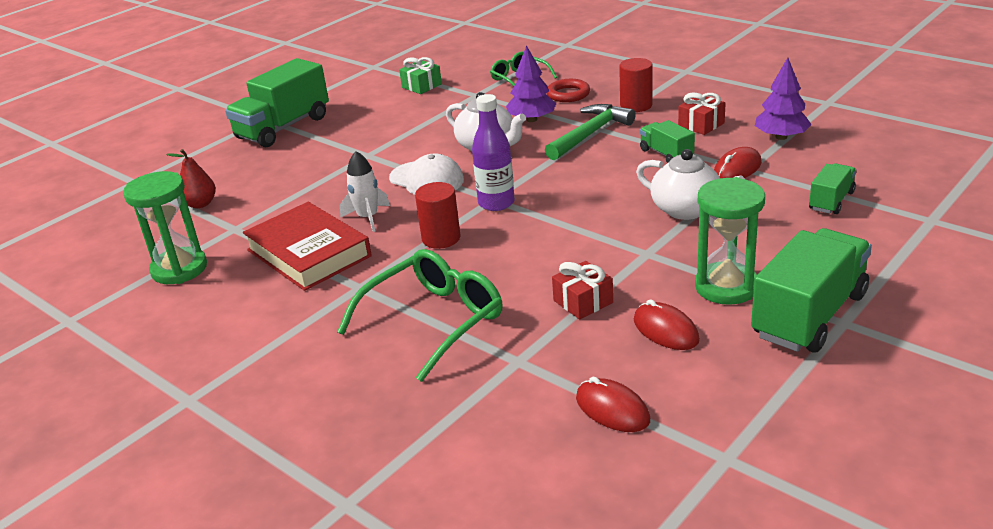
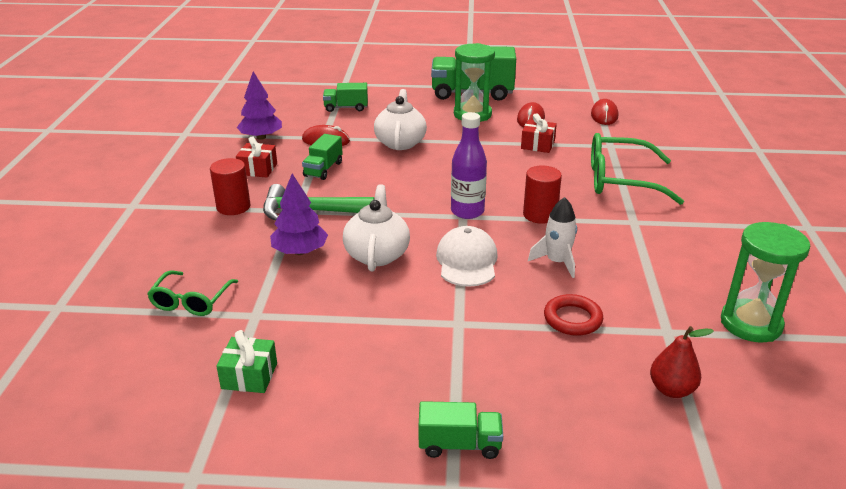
camera: 130 degrees left, 0 degrees up
(283, 128) = (459, 445): green truck -> green truck, size x0.52
(308, 253) = (635, 265): red book -> none
(568, 94) = (223, 252): red ring -> red ring (572, 319)

